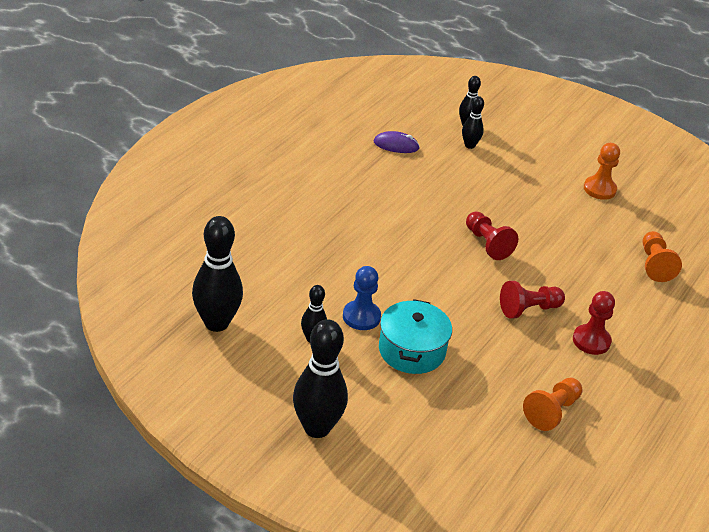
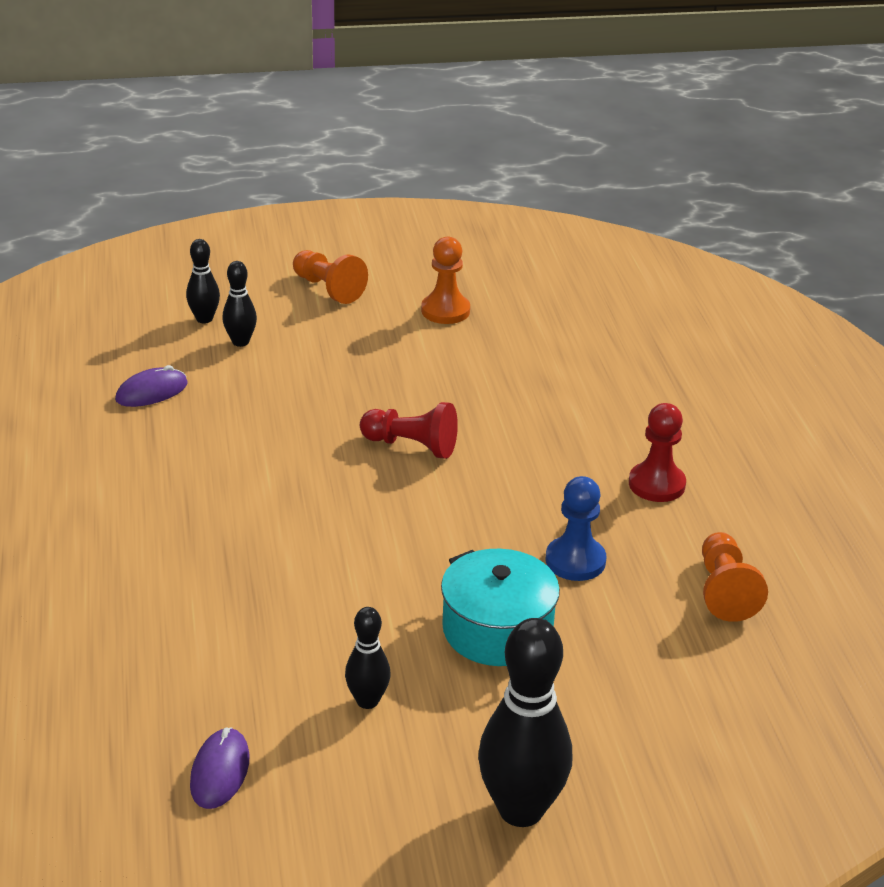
camera: 40 degrees left, 5 degrees down
(216, 323) = (220, 772): black bowling pin -> purple mouse
(361, 317) = (388, 631): blue pawn -> blue pawn (575, 561)
(528, 309) = (552, 492): red pawn -> none
(654, 265) = (605, 360): orange pawn -> orange pawn (328, 289)

